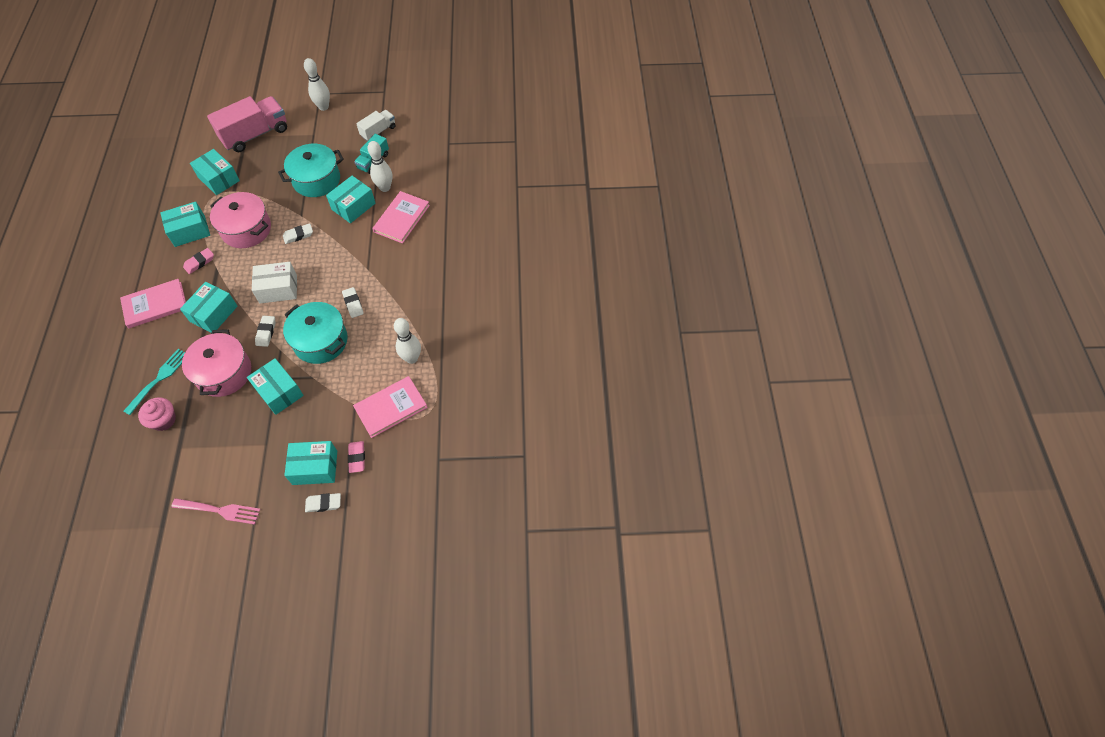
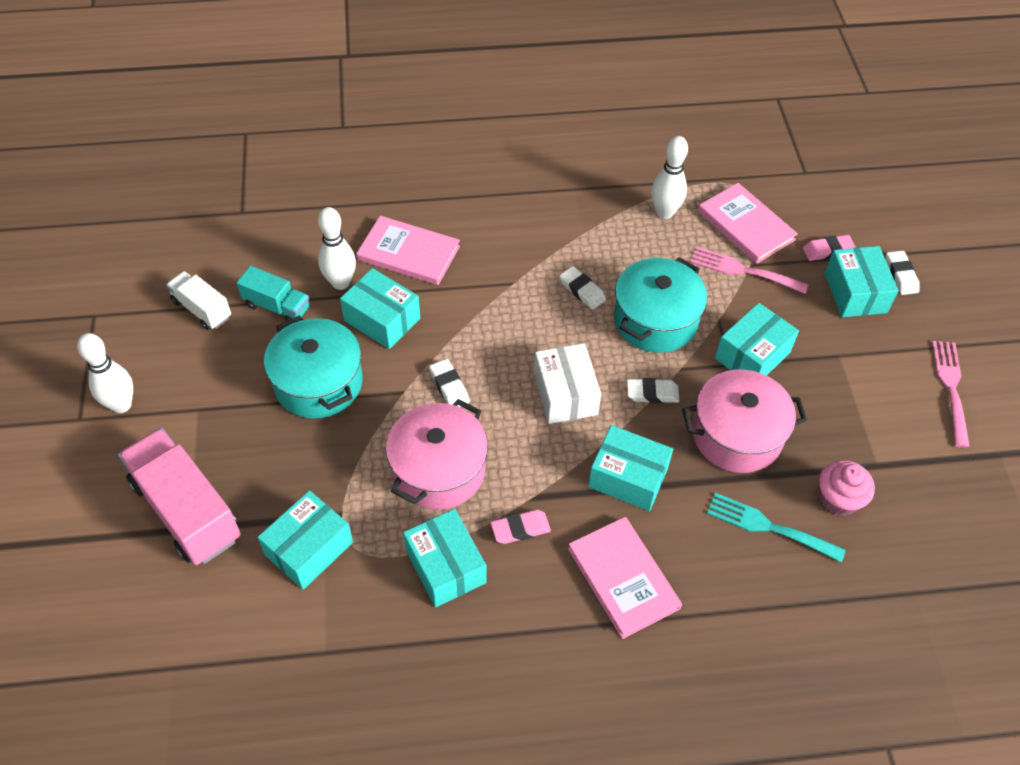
camera: 95 degrees left, 5 degrees down
(199, 262) = (520, 529): pink eraser -> pink eraser turned 60 degrees counterclockwise
(350, 398) = (743, 270): none -> pink fork
(353, 304) = (582, 290): white eraser -> white eraser turned 75 degrees clockwise

